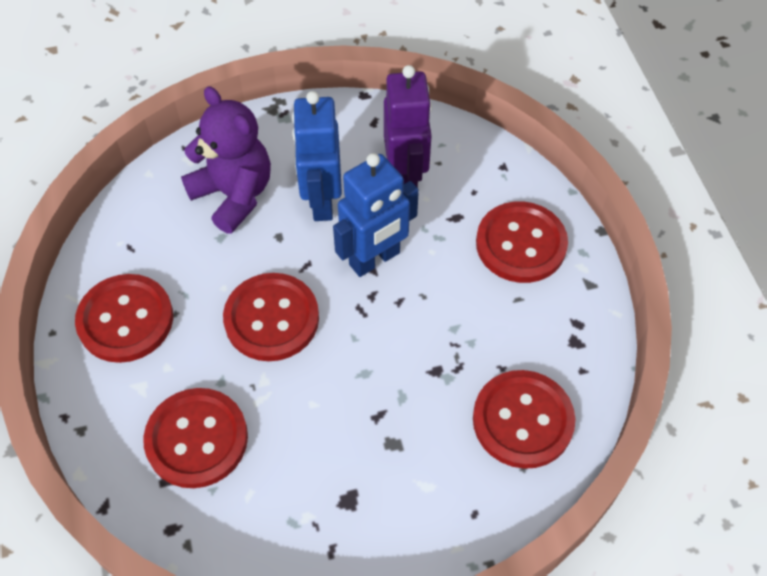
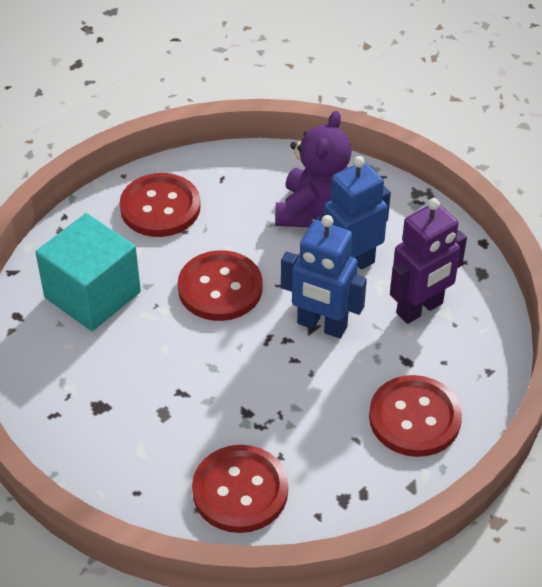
camera: 60 degrees right, 10 degrees down
(197, 439) = (92, 295): red button -> turquoise cube

